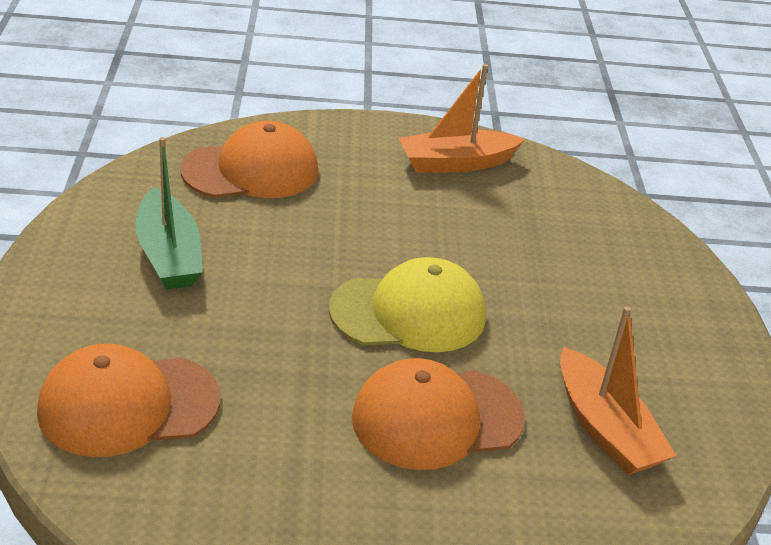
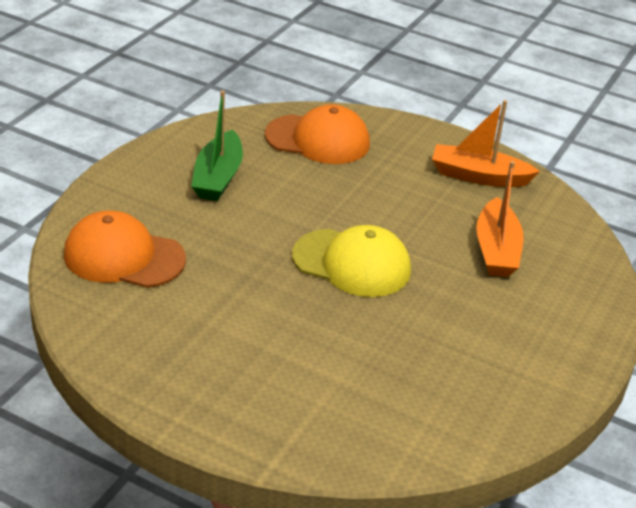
camera: 30 degrees right, 0 degrees up
(436, 418) = (314, 332): orange cap -> none
(605, 428) = (430, 381): orange boat -> orange boat (496, 250)

